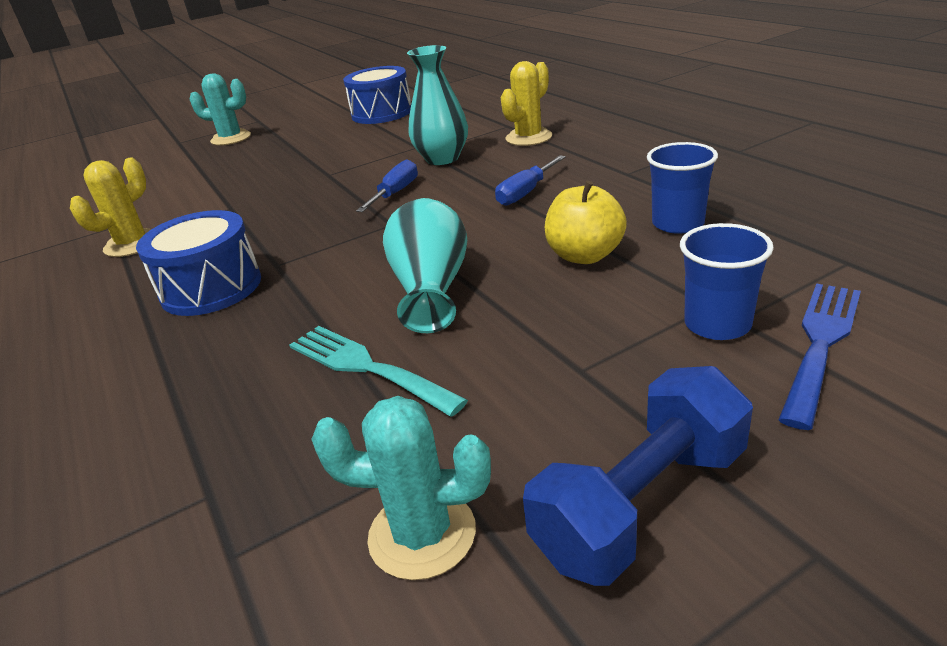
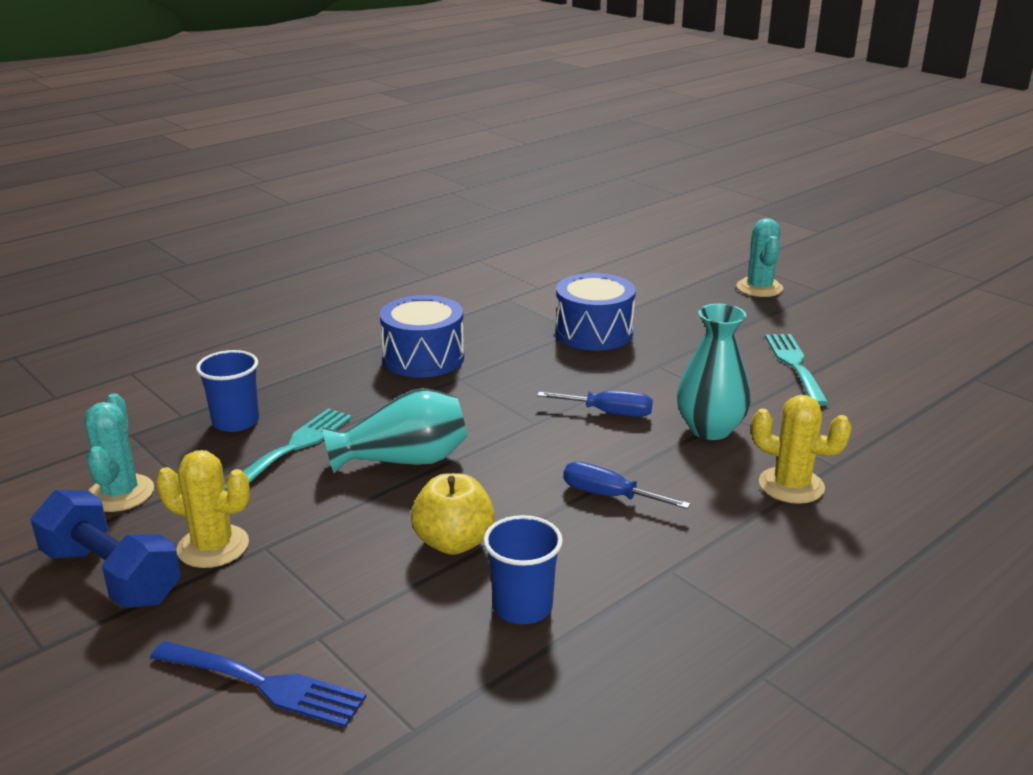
camera: 75 degrees right, 5 degrees down
(132, 244) = (504, 304): yellow cactus -> yellow cactus (213, 546)
(366, 131) = (795, 365): none -> turquoise fork
(382, 113) = (866, 365): blue drum -> blue drum (594, 332)
(717, 324) = (311, 623): blue cup -> blue cup (235, 422)

